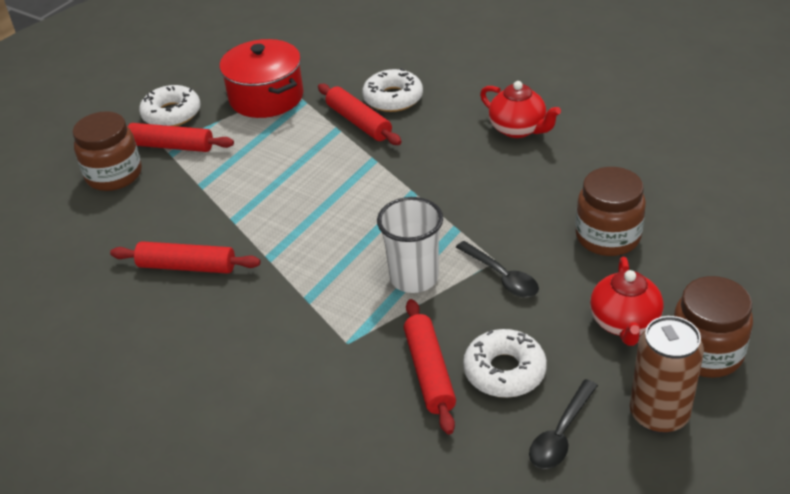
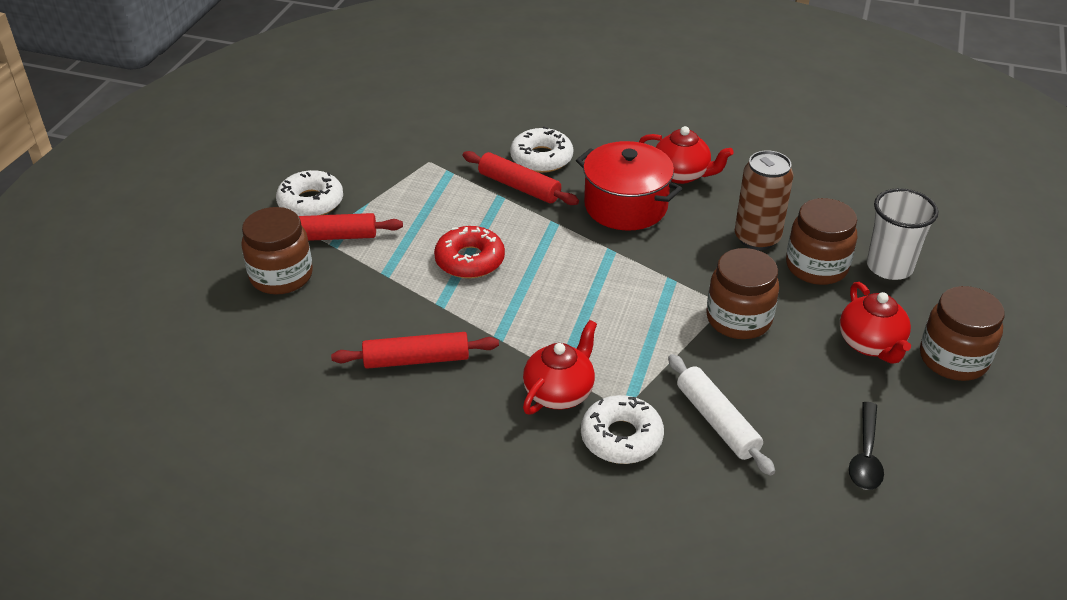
camera: 20 degrees left, 0 degrees up
(266, 97) = (407, 172): red pot -> red pot (626, 206)
(280, 184) = (470, 260): none -> red donut
(296, 318) = (559, 392): none -> red teapot
(414, 278) = (656, 334): white cup -> white cup (889, 267)
(429, 372) = (717, 421): red rolling pin -> white rolling pin
(502, 277) = (738, 319): black spoon -> brown jar
(504, 371) = (786, 408): white donut -> white donut (621, 437)
(659, 414) = (941, 421): brown can -> brown can (757, 238)

